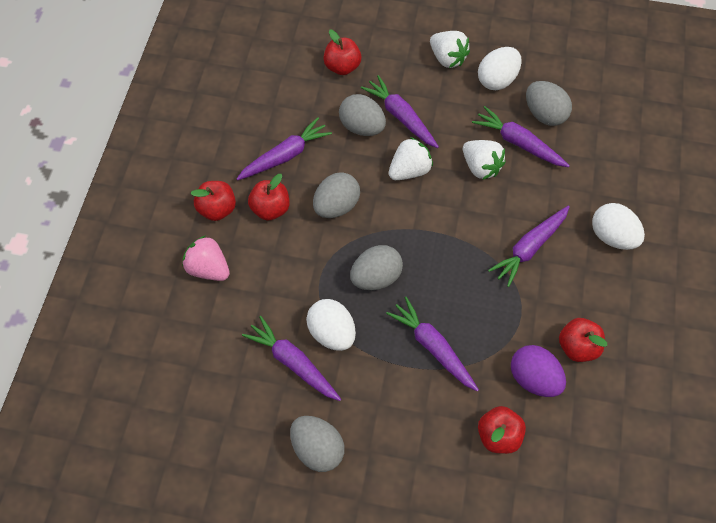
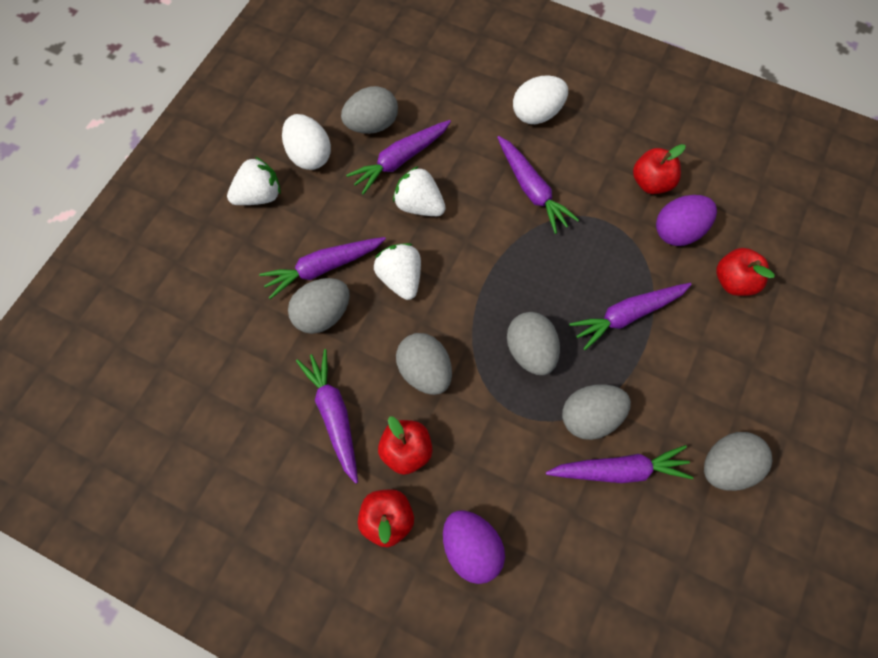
camera: 75 degrees left, 5 degrees up
(208, 268) = (471, 548): pink strawberry -> purple egg
(293, 362) = (619, 470): purple carrot -> purple carrot turned 150 degrees counterclockwise
(332, 333) = (590, 417): white egg -> grey egg
(342, 67) = (224, 314): red apple -> none
(481, 167) = (419, 205): white strawberry -> white strawberry turned 120 degrees counterclockwise

